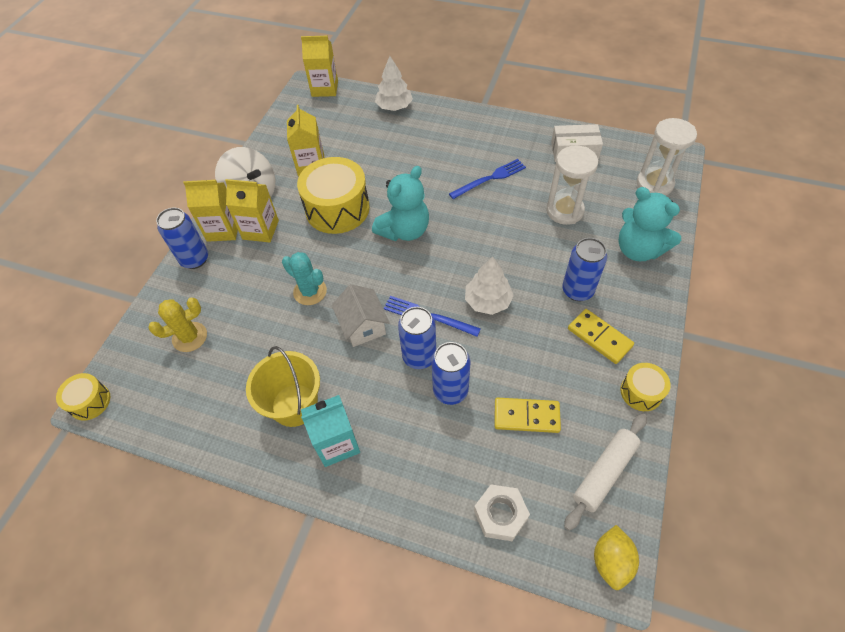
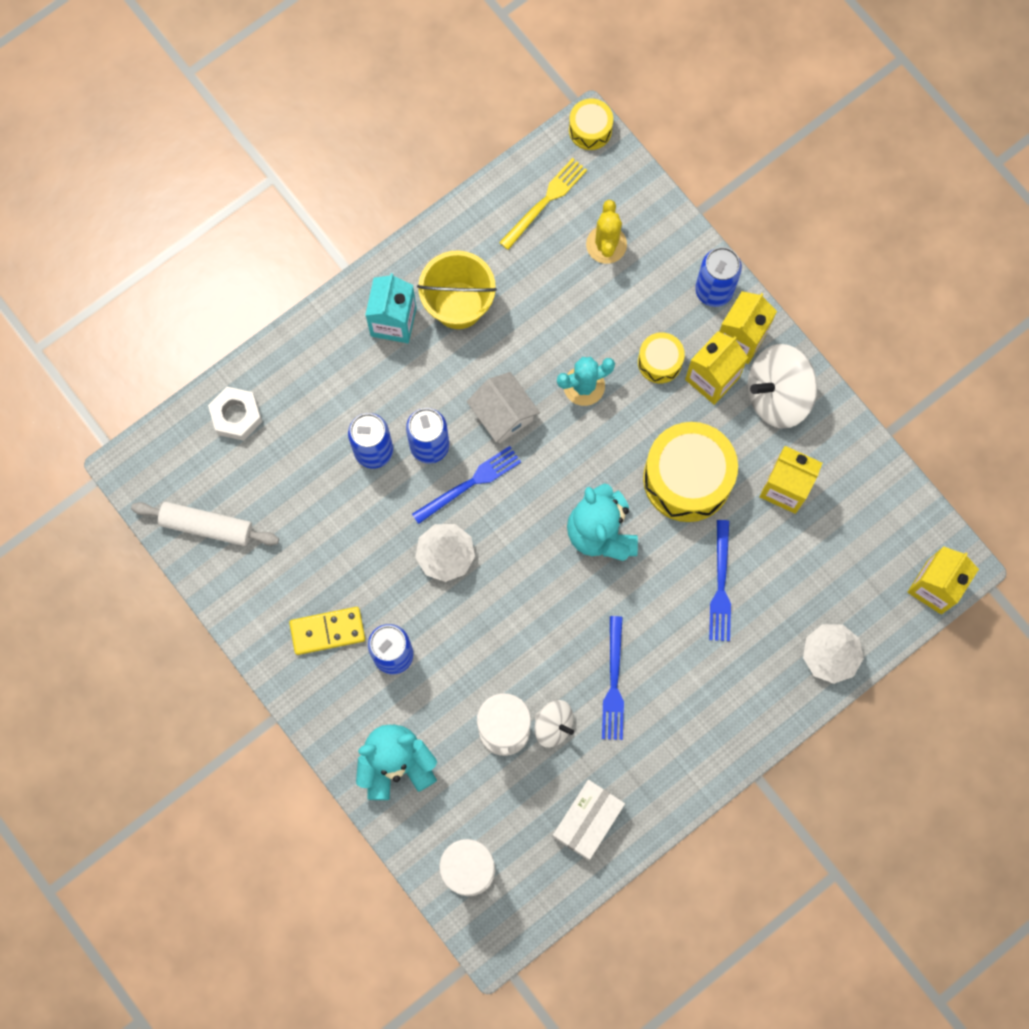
camera: 120 degrees right, 20 degrees up
(171, 396) = (545, 201): none -> yellow fork
(363, 326) = (503, 414): white house -> white house turned 45 degrees clockwise
(392, 163) = (720, 585): none -> blue fork
(526, 416) = (301, 500): yellow domino -> none
(539, 191) = (553, 725): none -> white spinning top
(604, 473) = (206, 526): white rolling pin -> white rolling pin turned 60 degrees counterclockwise
(611, 561) = (142, 474): yellow lemon -> none
(641, 392) = (248, 621): yellow drum -> yellow drum (659, 362)

